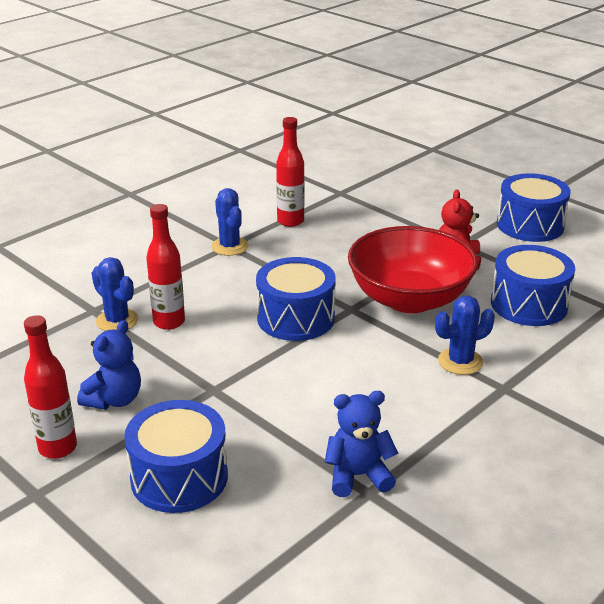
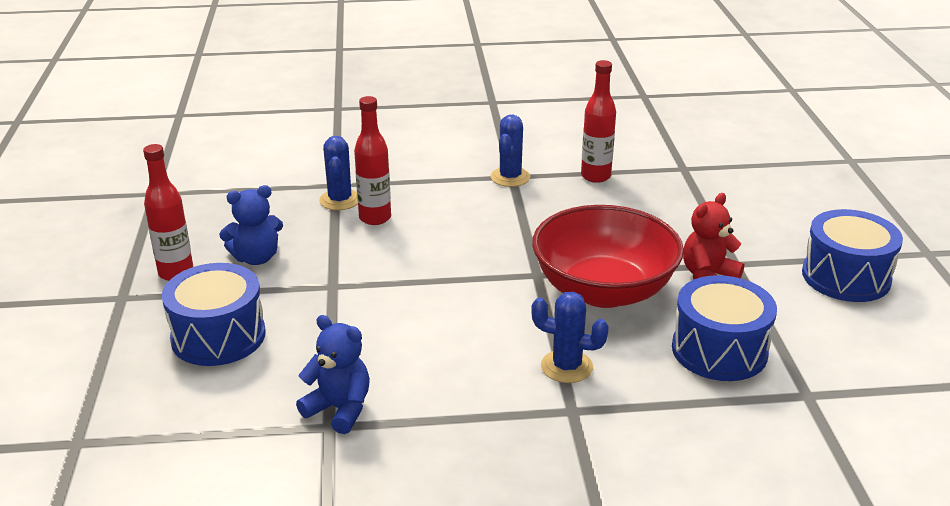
camera: 40 degrees right, 0 degrees up
(296, 318) = (477, 260): blue drum -> none

